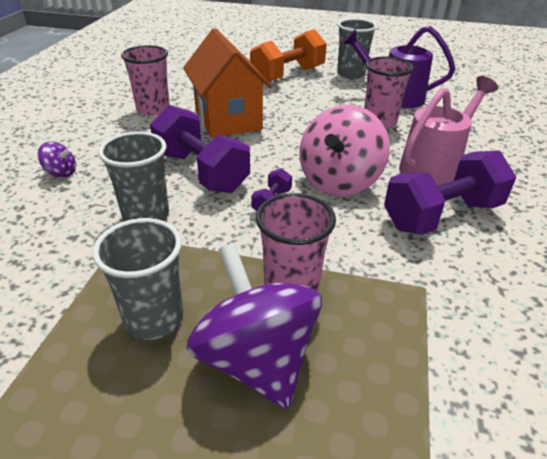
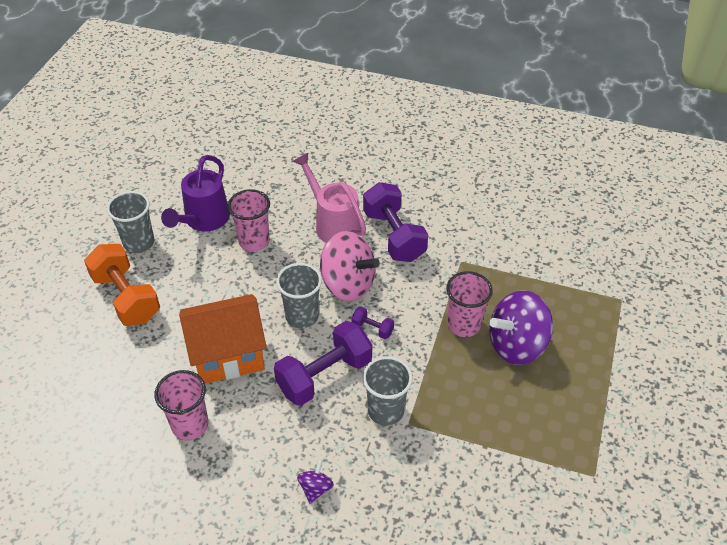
camera: 85 degrees left, 10 degrees up
(154, 318) = (490, 395): grey cup -> grey cup (302, 316)

